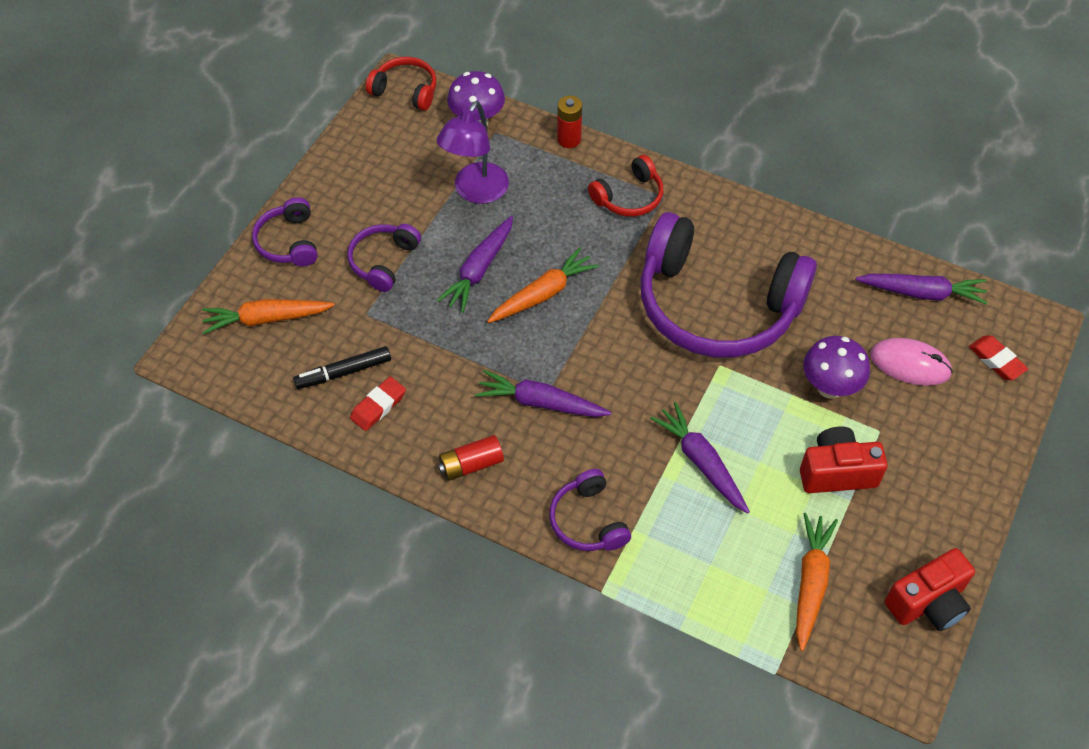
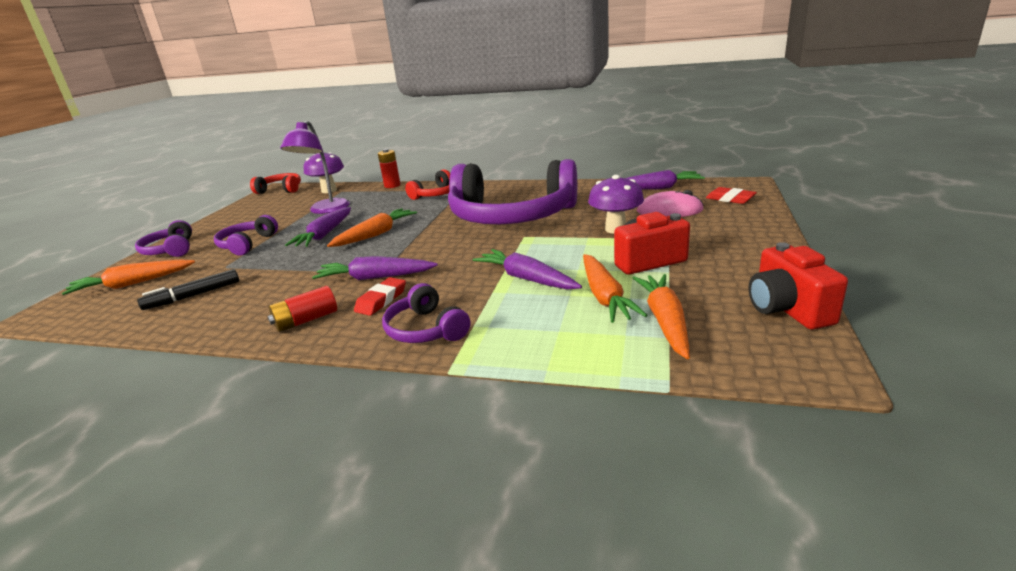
camera: 10 degrees left, 30 degrees down
(378, 406) = (220, 306): red eraser -> red eraser (381, 300)
(770, 523) = (605, 296): none -> orange carrot
(928, 602) = (787, 309): red camera -> red camera turned 120 degrees clockwise

